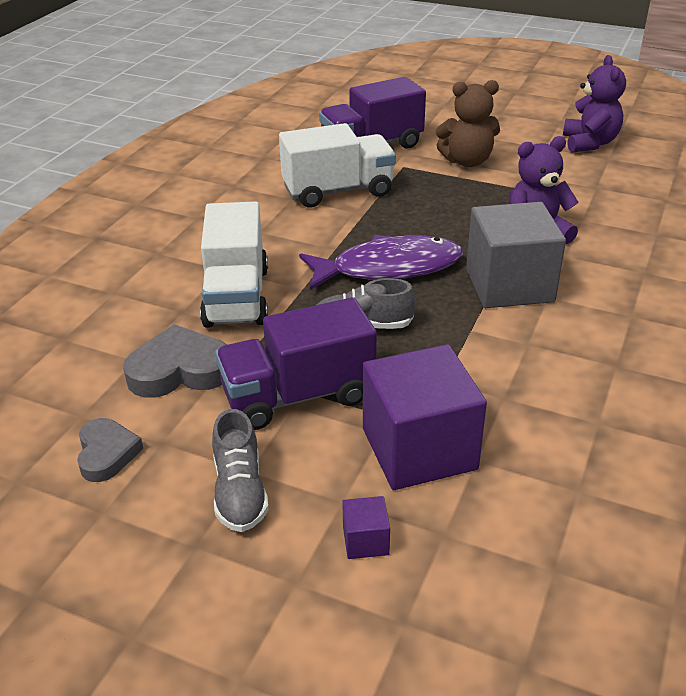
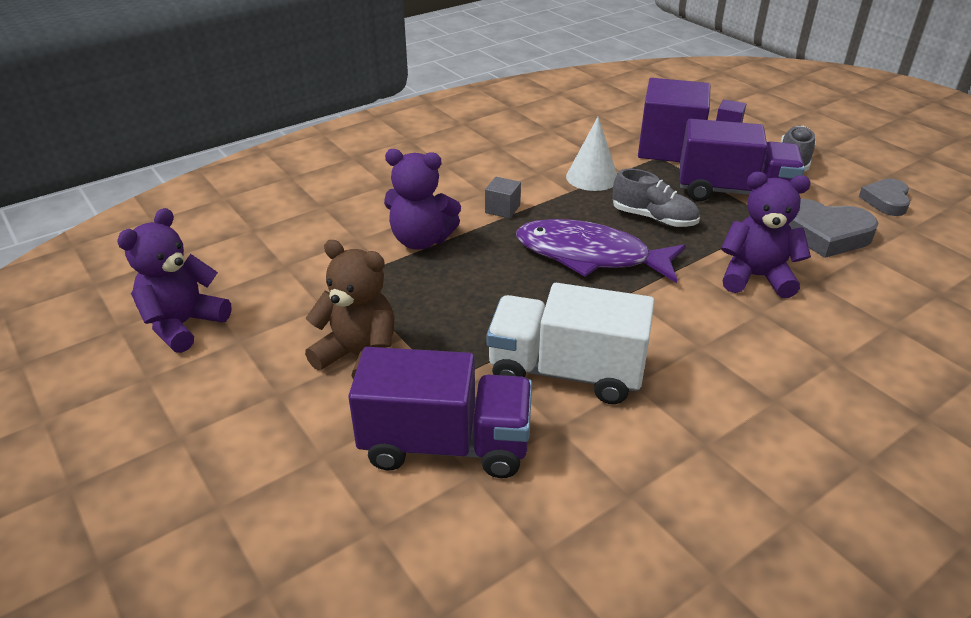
camera: 150 degrees left, 0 degrees up
(237, 297) = (756, 277): white truck -> purple teddy bear
(467, 357) = (592, 177): none -> white cone
(509, 285) = (502, 209): grey cube -> grey cube, size x0.41

